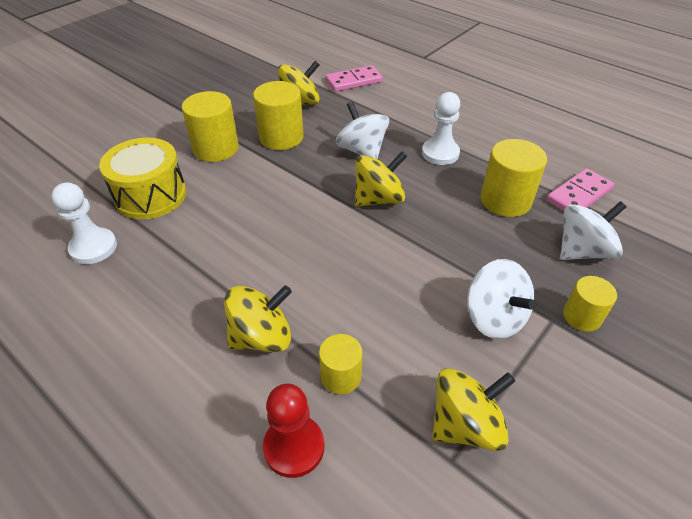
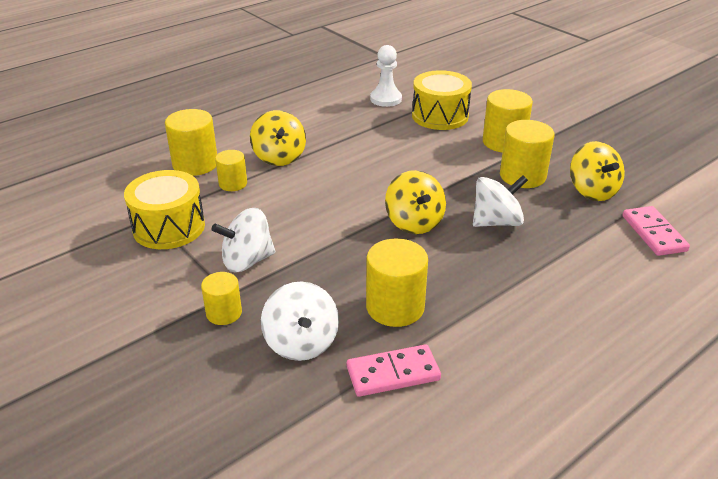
camera: 100 degrees right, 10 degrees down
(294, 447) = (195, 164): red pawn -> yellow cylinder
(440, 153) = (489, 276): white pawn -> none
(465, 425) = (169, 227): yellow spinning top -> yellow drum
(578, 195) = (393, 373): pink domino -> pink domino turned 75 degrees counterclockwise

